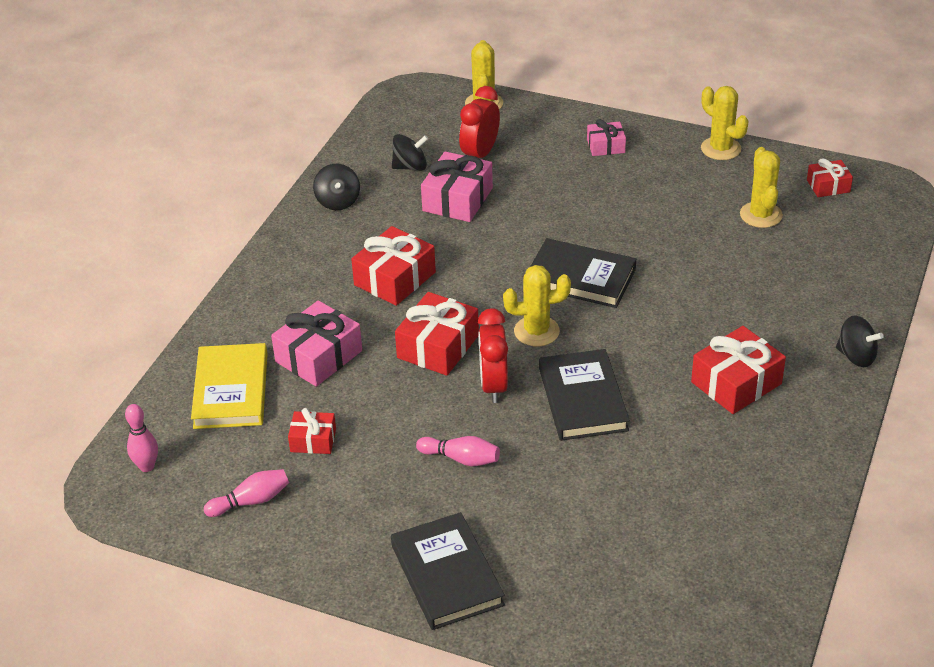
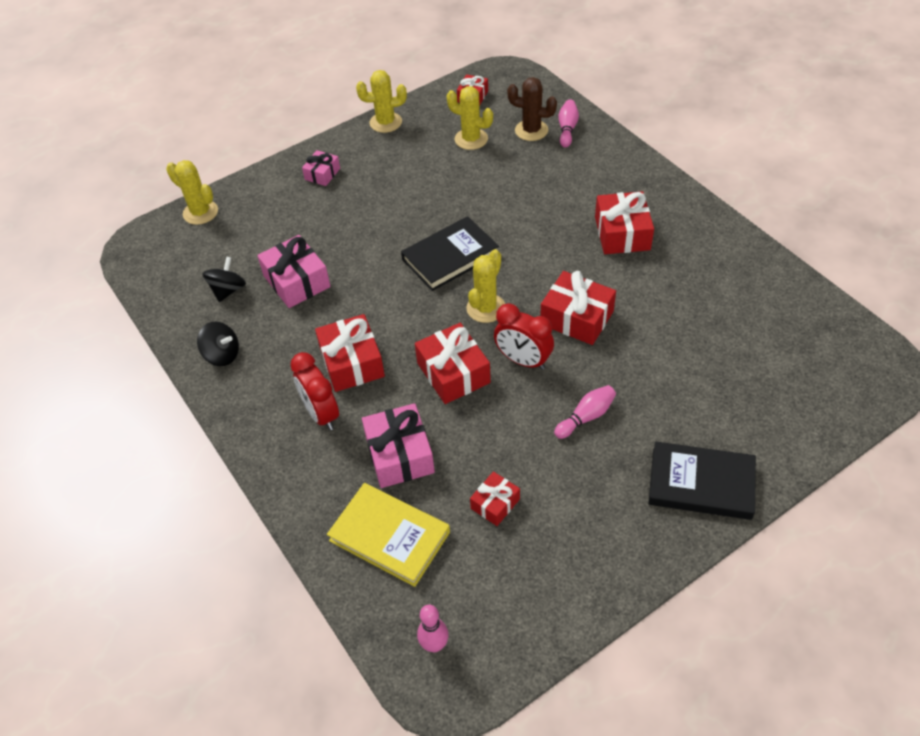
camera: 55 degrees left, 10 degrees up
(251, 501) = (534, 581): pink bowling pin -> pink bowling pin (567, 129)
(480, 154) = (257, 243): red clock -> red clock (321, 414)
(582, 399) = (576, 318): black book -> red gift
(823, 250) = (531, 130): none -> brown cactus
(856, 356) = (641, 168): black spinning top -> none

